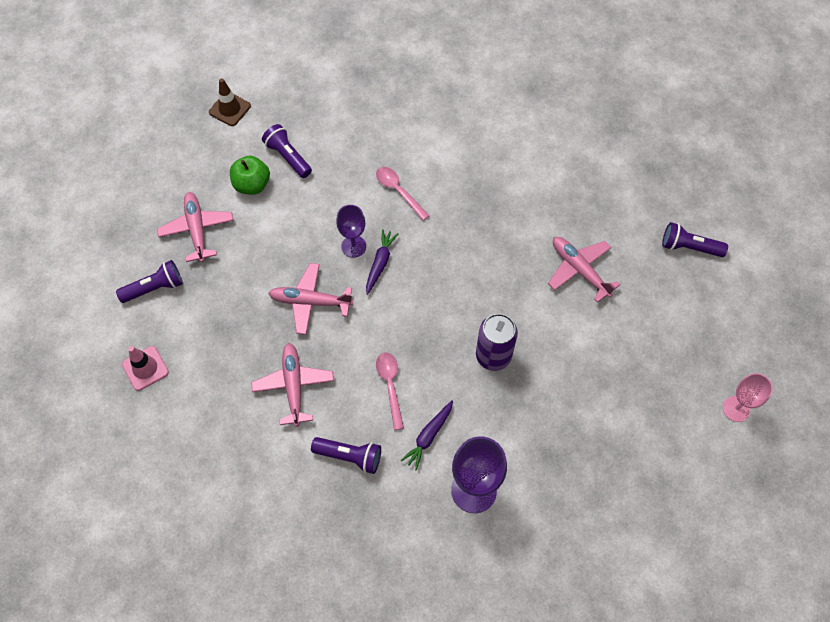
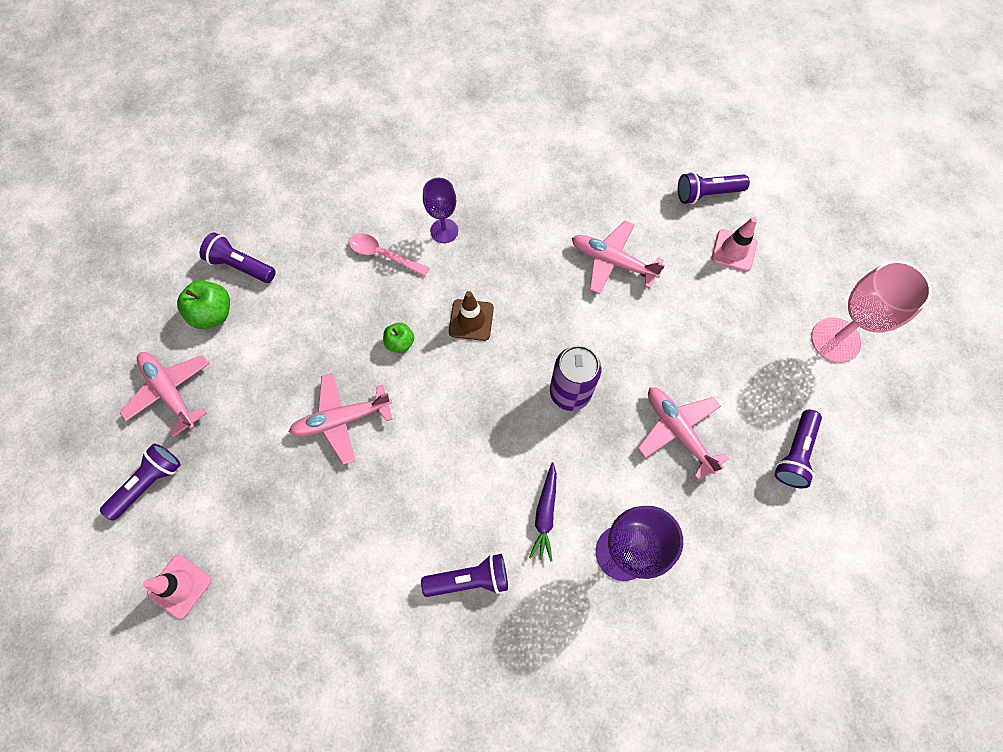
camera: 25 degrees left, 5 degrees up
(229, 109) = (148, 238): brown traffic cone -> brown traffic cone (471, 320)
(294, 386) = (367, 526): pink plane -> pink plane (678, 431)
(353, 246) = (362, 336): purple goblet -> purple goblet (444, 231)
(380, 263) = (400, 343): purple carrot -> green apple
(390, 386) = (476, 476): pink spoon -> none
(651, 480) = (794, 453): none -> purple flashlight
(687, 302) = (734, 250): none -> pink traffic cone
(736, 409) = (835, 340): pink goblet -> pink goblet, size x1.62

